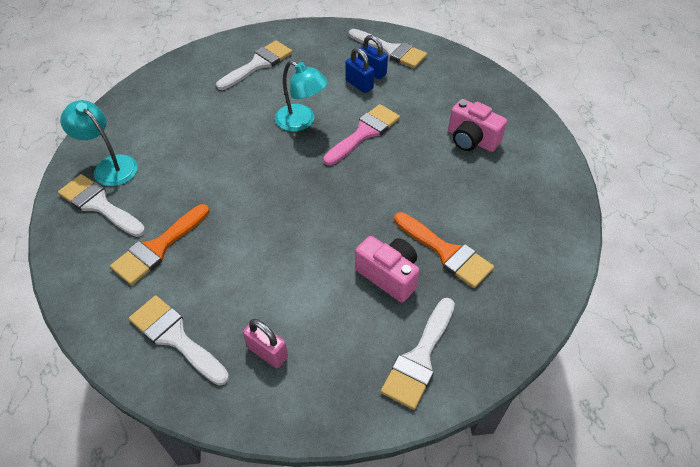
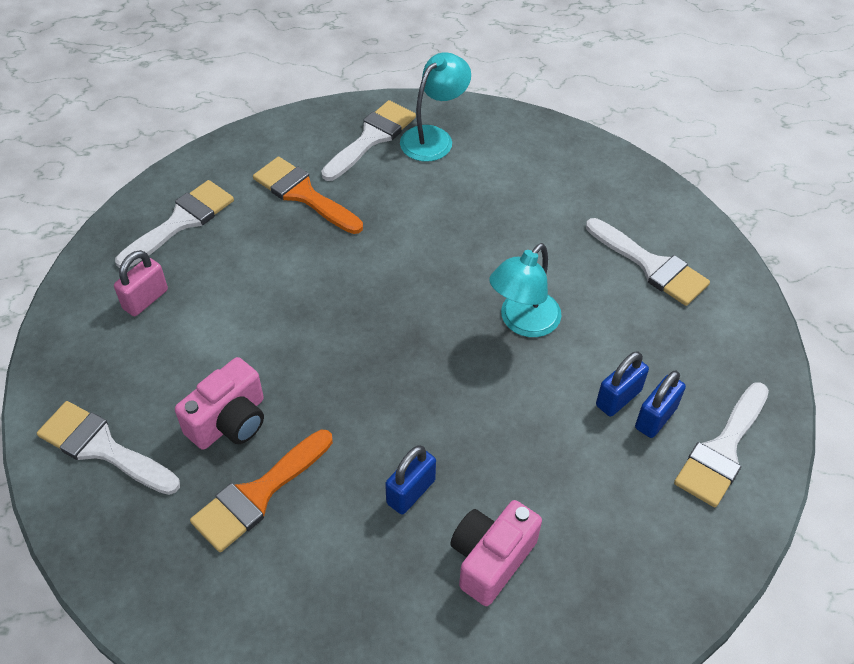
camera: 90 degrees right, 0 degrees up
(364, 133) = (502, 402): pink brush -> none
(433, 174) = (410, 492): none -> blue padlock

